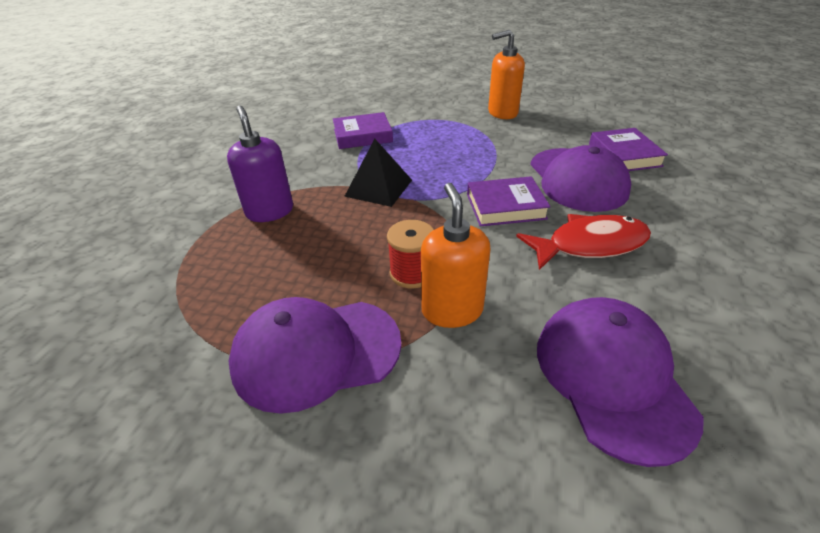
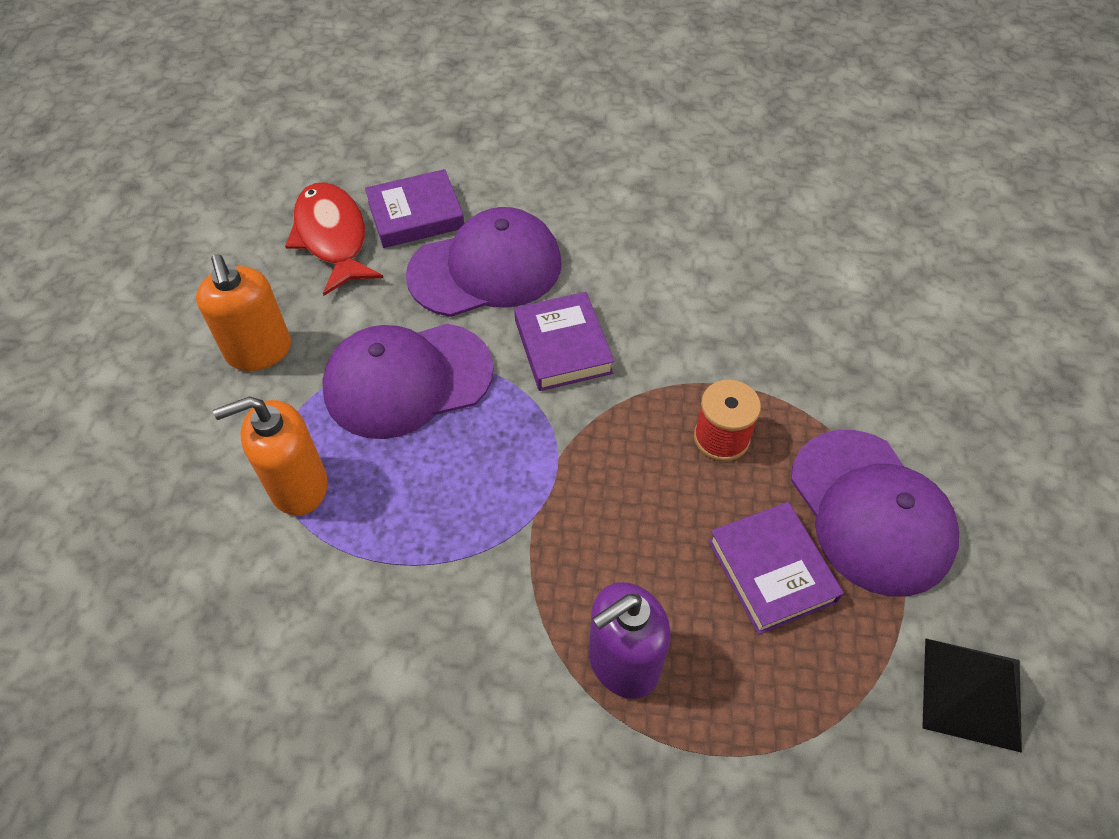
camera: 100 degrees left, 15 degrees up
(362, 135) = (344, 573): purple book -> purple book (771, 571)
(378, 188) = (532, 510): black pyramid -> black pyramid (972, 693)
(452, 310) = (770, 393): orange soap dispenser -> orange soap dispenser (298, 486)
(589, 245) = (629, 270): red fish -> red fish (332, 238)
(612, 377) = (813, 274): purple cap -> purple cap (407, 380)

